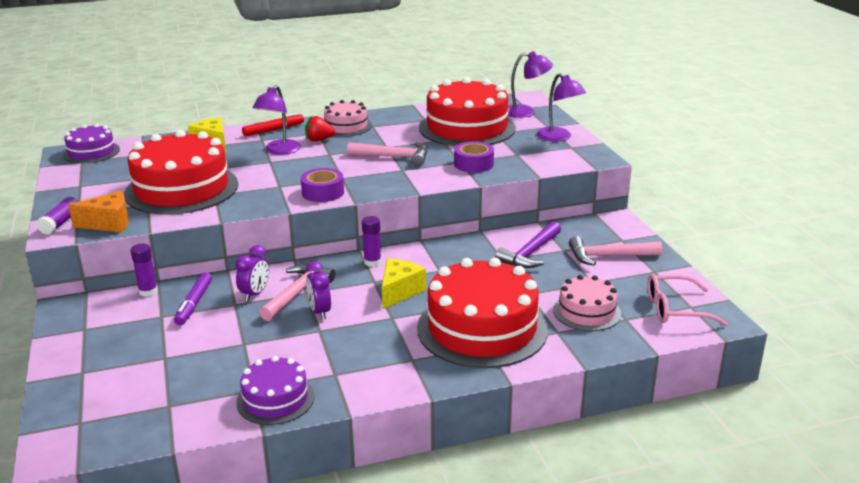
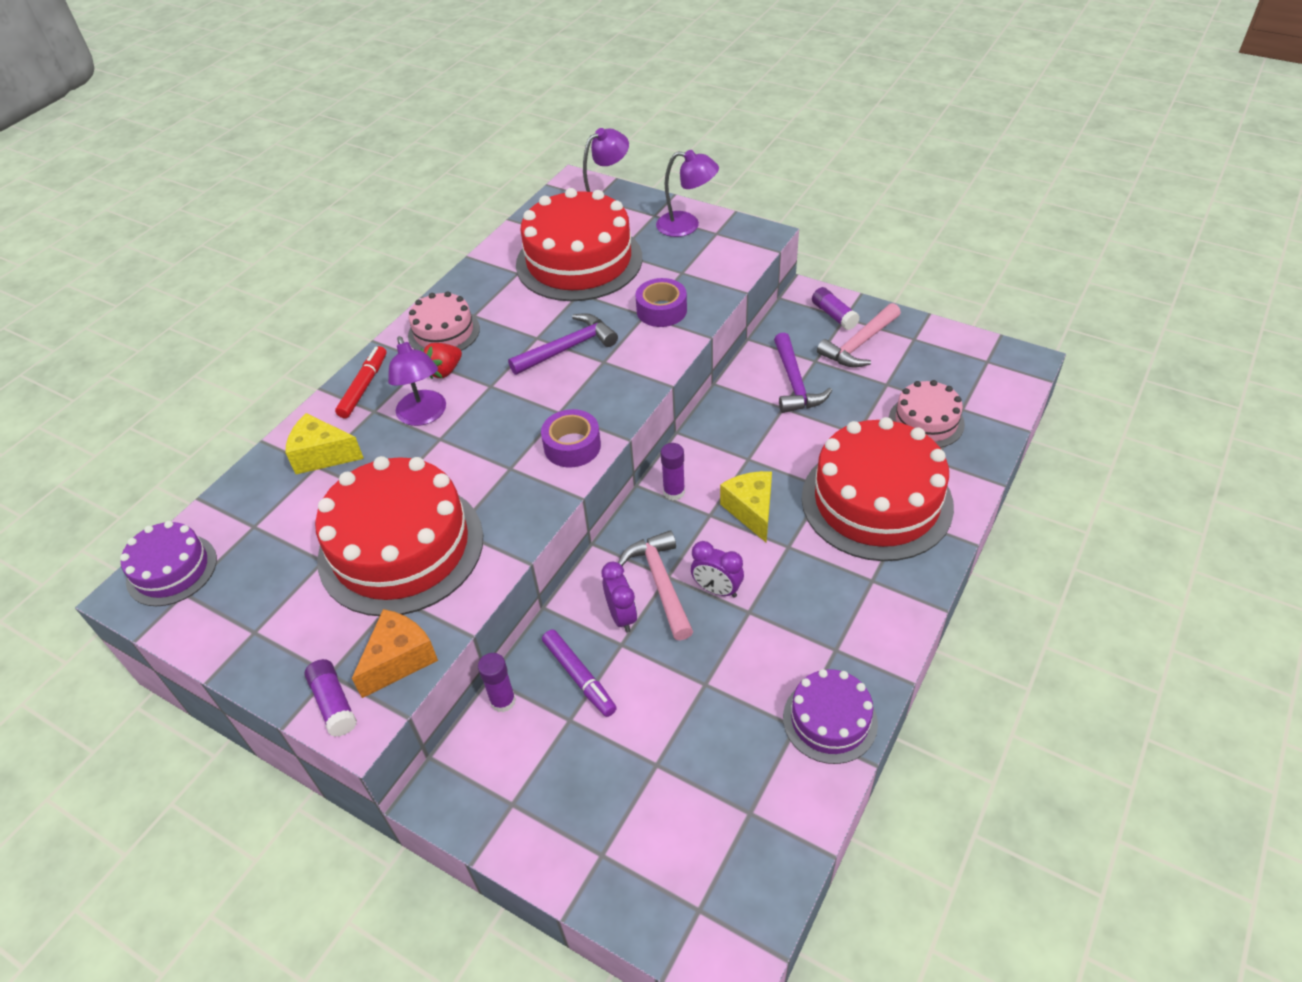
camera: 40 degrees left, 20 degrees up
(394, 157) = (568, 348): pink hammer -> purple hammer
(616, 236) = (834, 315): none -> purple glue stick
(675, 309) = (981, 372): pink glasses -> none

